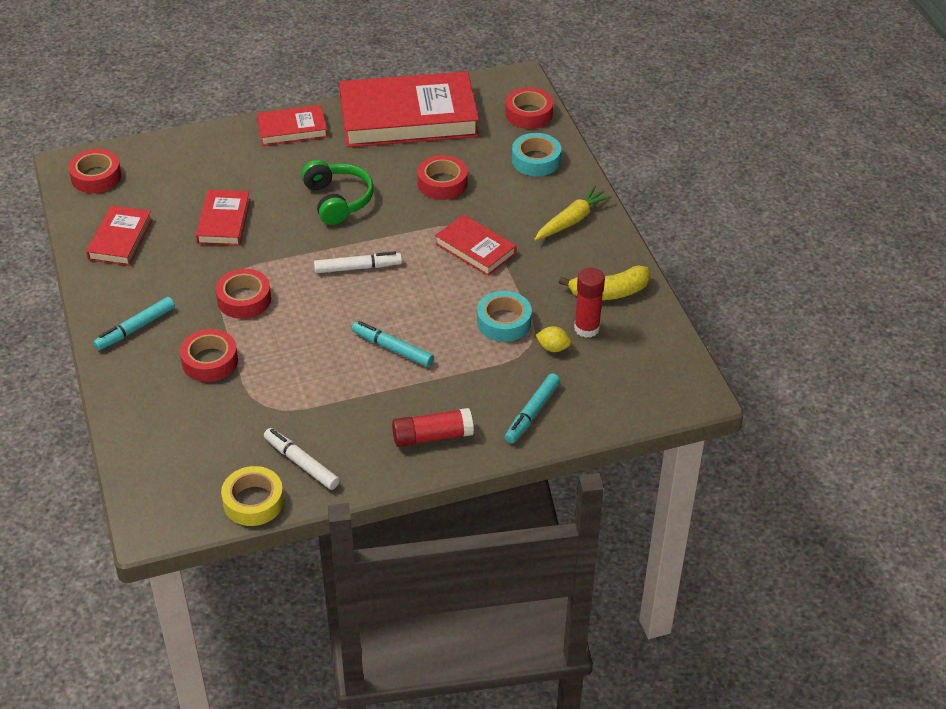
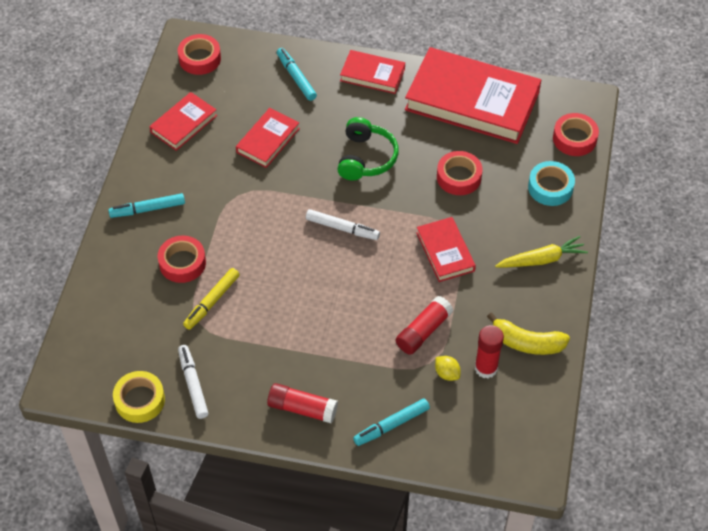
camera: 30 degrees right, 10 degrees up
(244, 299) = (240, 219): red tape -> none
(267, 383) = (212, 302): none -> yellow marker
(392, 348) = (322, 315): turquoise marker -> turquoise marker (296, 77)
(504, 322) = (423, 331): turquoise tape -> red glue stick

